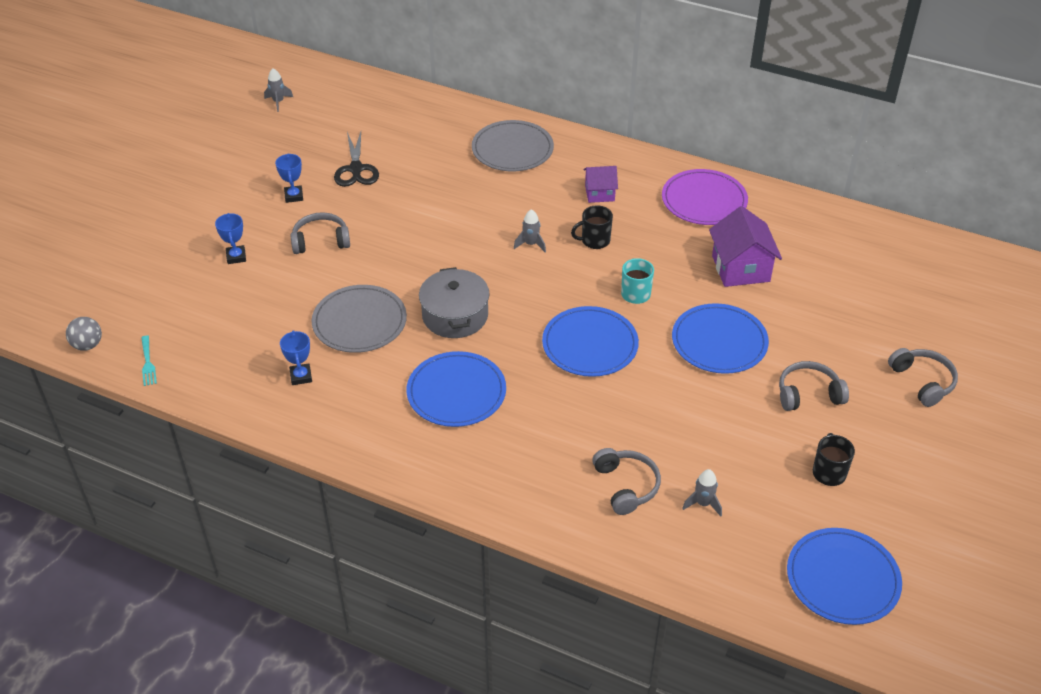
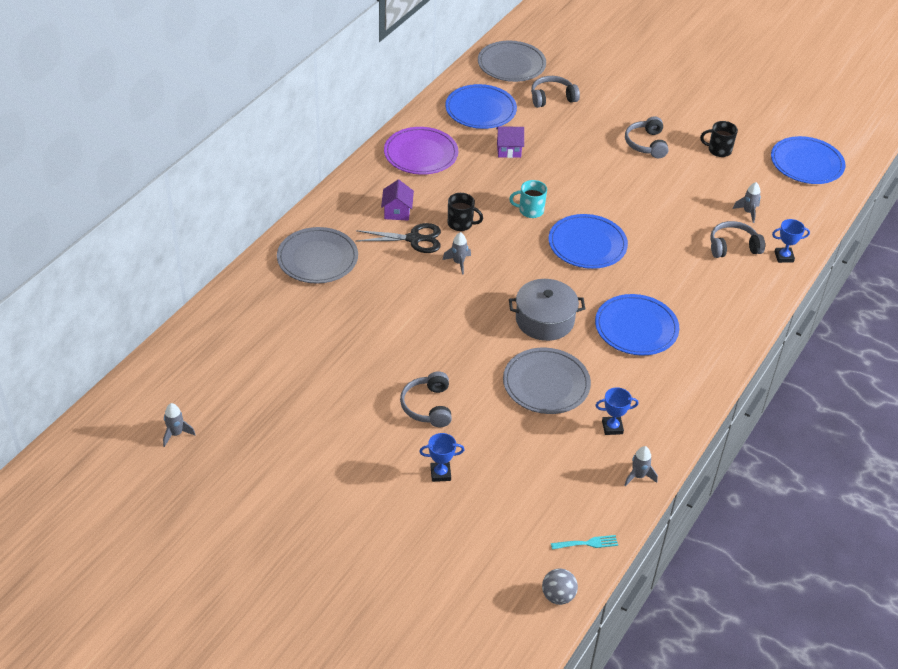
camera: 85 degrees left, 0 degrees up
(233, 399) = (638, 476): none -> grey rocket
(294, 196) = (352, 425): blue trophy -> blue trophy (784, 257)
(356, 169) = (319, 374): black scissors -> black scissors (414, 239)
(594, 240) = (460, 224): black mug -> black mug turned 60 degrees counterclockwise
(719, 342) = (590, 176): blue plate -> blue plate (480, 110)
(740, 268) = (508, 150): purple house -> purple house, size x0.60
(916, 259) = (511, 64): none -> grey plate
(922, 381) = (636, 91): grey headphones -> grey headphones (552, 98)

